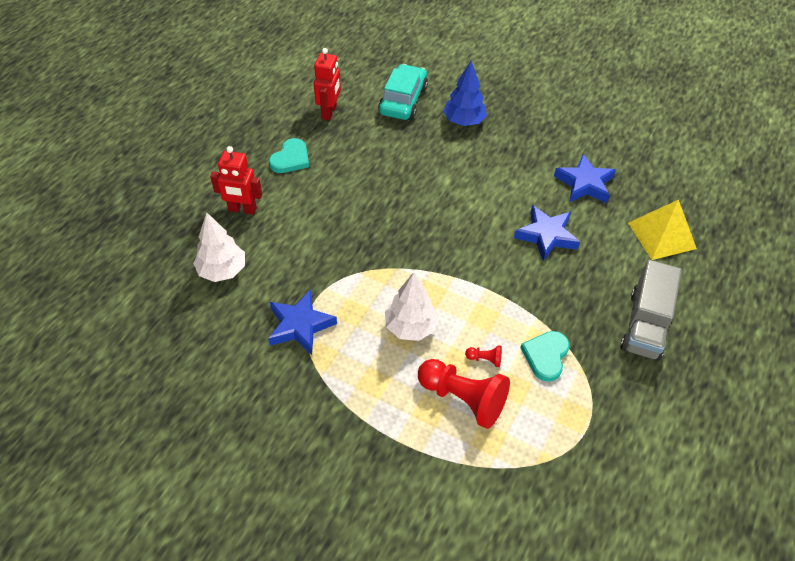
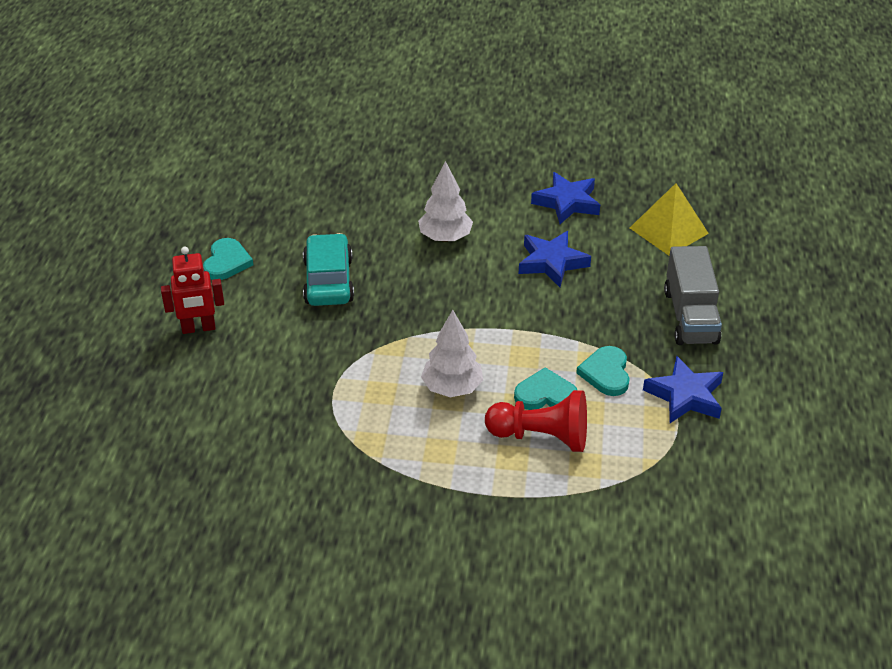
camera: 20 degrees left, 10 degrees down
(222, 270) = (210, 395): white tree -> white tree (445, 237)
(300, 325) = (330, 421): blue star -> blue star (685, 395)
(329, 112) = (246, 203): red robot -> none
(403, 100) = (326, 170): turquoise car -> turquoise car (328, 281)
(464, 121) = (406, 174): blue tree -> none
(485, 359) = (545, 394): red pawn -> turquoise heart

